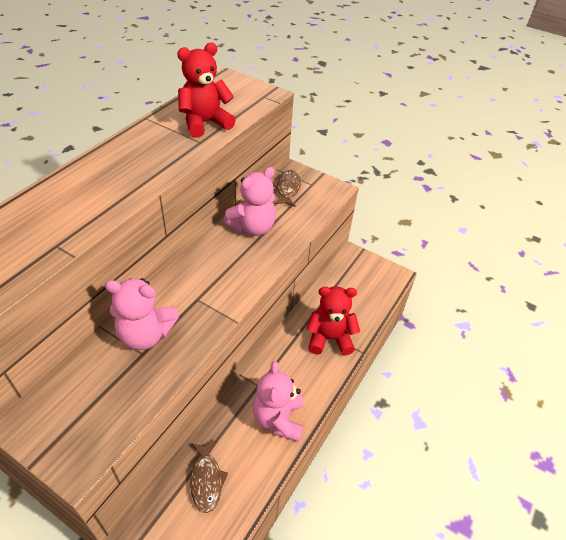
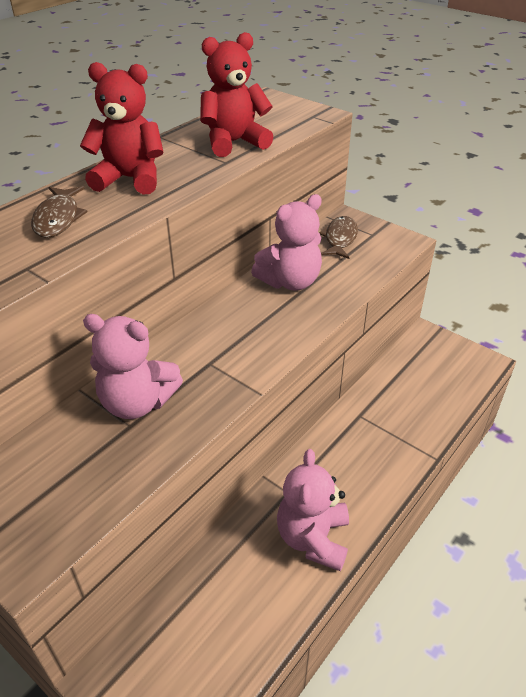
camera: 10 degrees right, 5 degrees down
(206, 480) = (207, 612): brown fish -> brown fish (58, 218)
(329, 338) = (390, 437): red teddy bear -> red teddy bear (130, 179)

